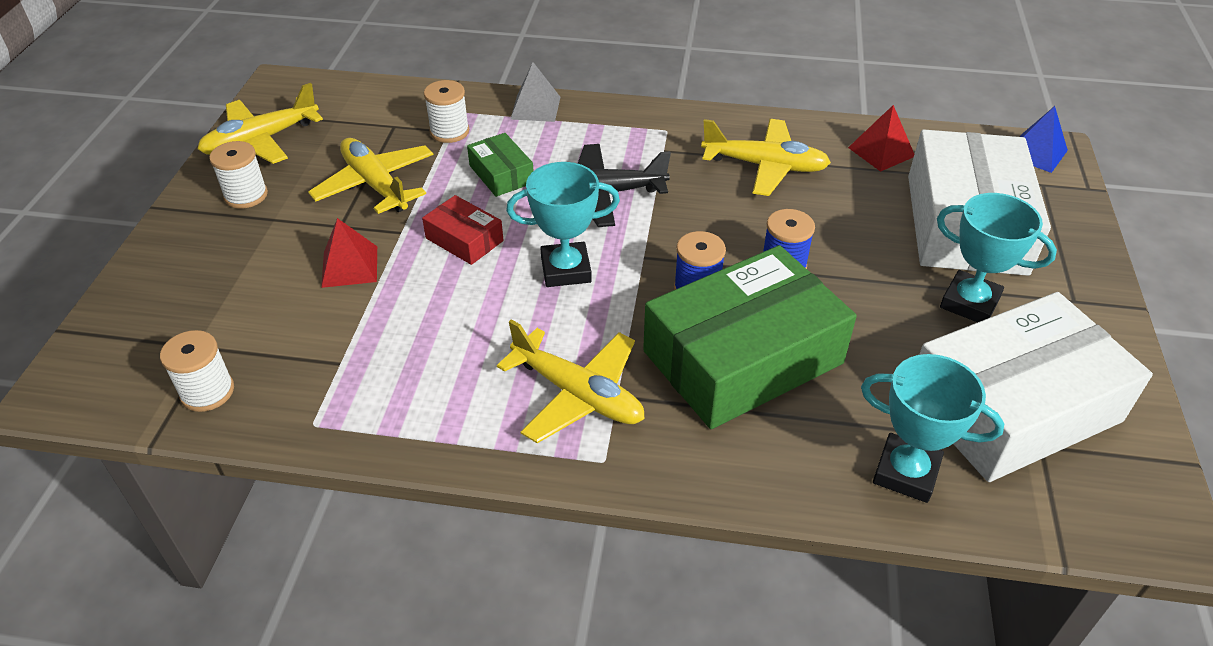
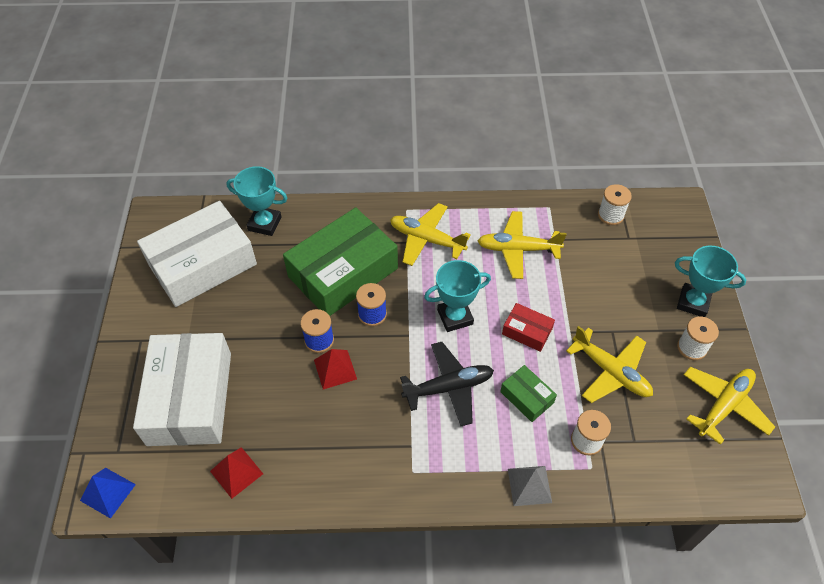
camera: 170 degrees right, 10 degrees up
(350, 266) = (586, 300): red pyramid -> red pyramid (335, 369)
(765, 166) = (330, 438): yellow plane -> yellow plane (517, 249)
(969, 303) = (206, 328): turquoise trophy -> turquoise trophy (693, 302)

